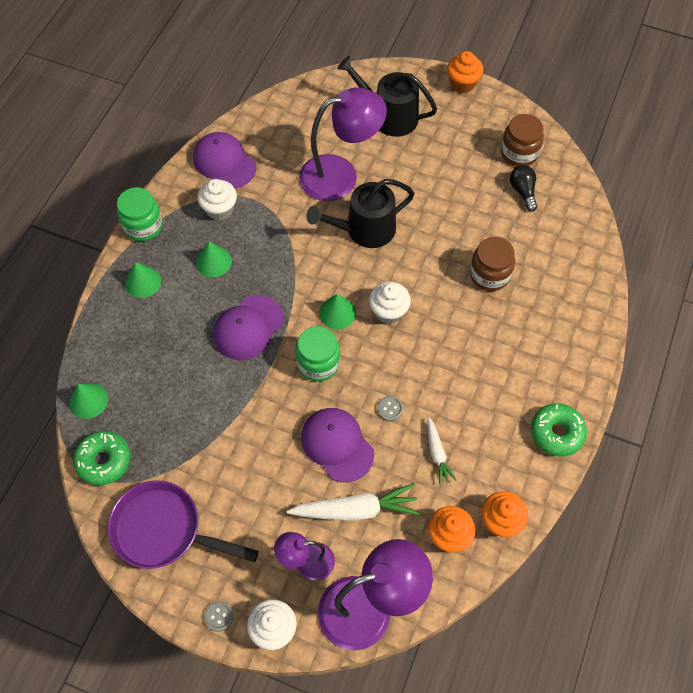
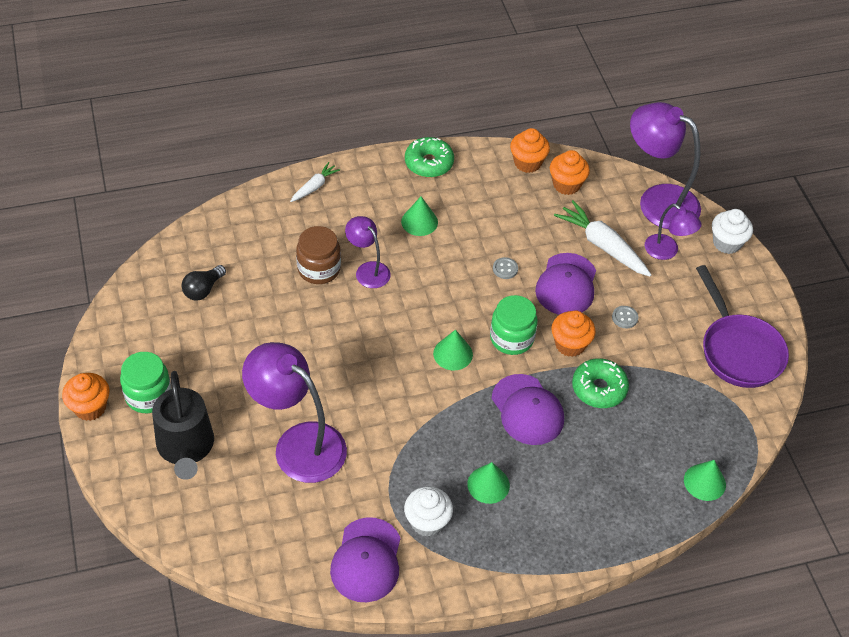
camera: 130 degrees left, 10 degrees down
(104, 461) = (736, 430): green donut -> green donut (599, 388)
(143, 226) = (505, 578): green jar -> green jar (148, 395)
(143, 282) = (562, 529): green cone -> green cone (419, 221)
(219, 616) = (753, 278): grey button -> grey button (624, 318)
(248, 328) = (527, 410): purple cap -> purple cap turned 60 degrees clockwise
(278, 401) = (570, 344): none -> orange cupcake
(364, 230) = (348, 385): black watering can -> none
(388, 312) = (418, 318): white cupcake -> none
(437, 453) = (512, 222): white carrot -> white carrot (314, 187)
(464, 307) = (368, 270): none -> purple lamp
(519, 153) = (155, 314): brown jar -> none

